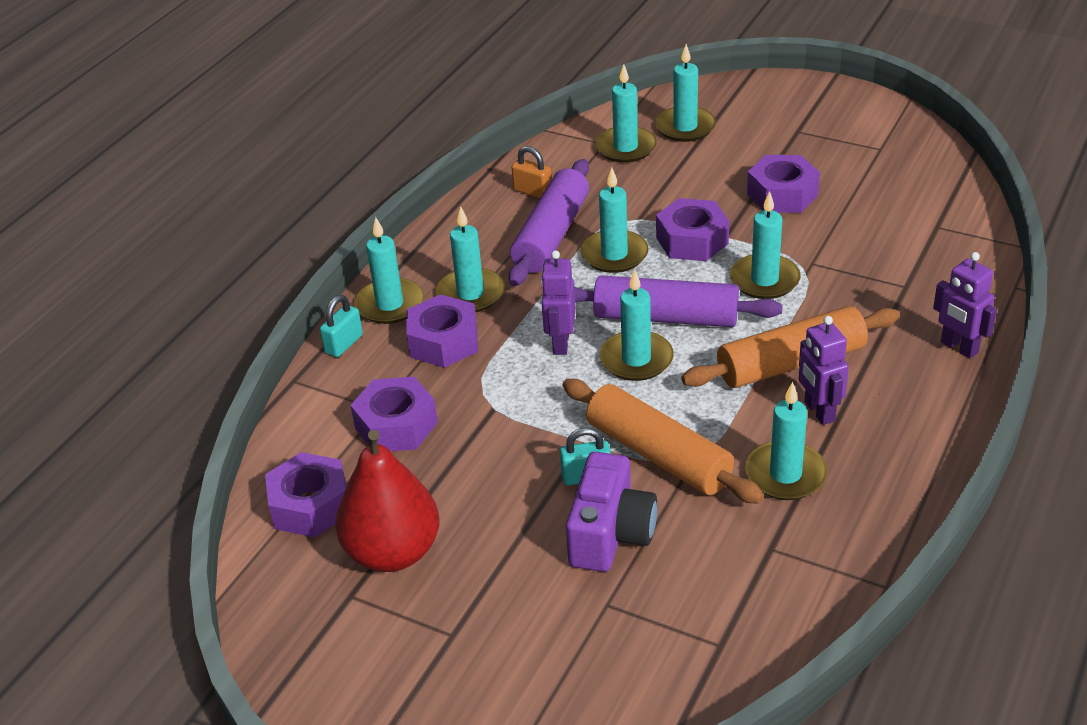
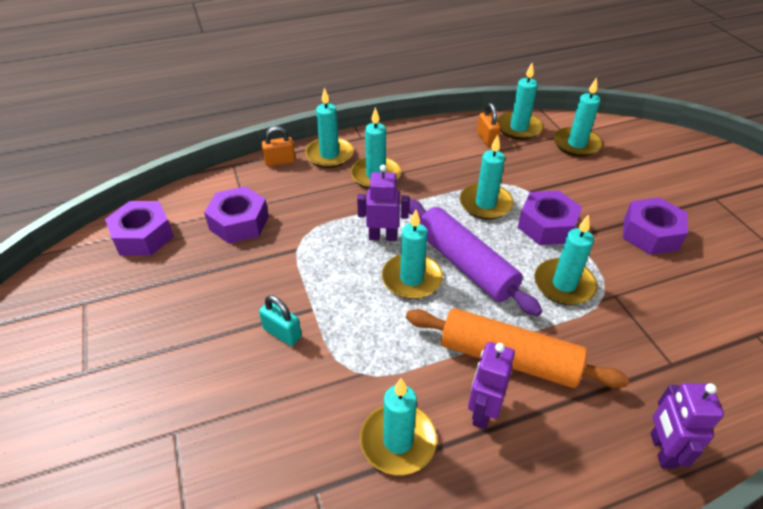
camera: 40 degrees right, 5 degrees up
(344, 344) = (280, 161): turquoise padlock -> orange padlock
(393, 552) = (134, 294): red pear -> none
(443, 342) = (325, 192): purple nut -> none
(551, 235) = (464, 169): purple rolling pin -> none
(560, 343) = (383, 236): purple robot -> purple robot turned 45 degrees clockwise
(610, 534) = (242, 384): purple camera -> none
(658, 455) = (340, 354): orange rolling pin -> none
(685, 127) = (633, 153): turquoise candle -> turquoise candle (518, 128)

